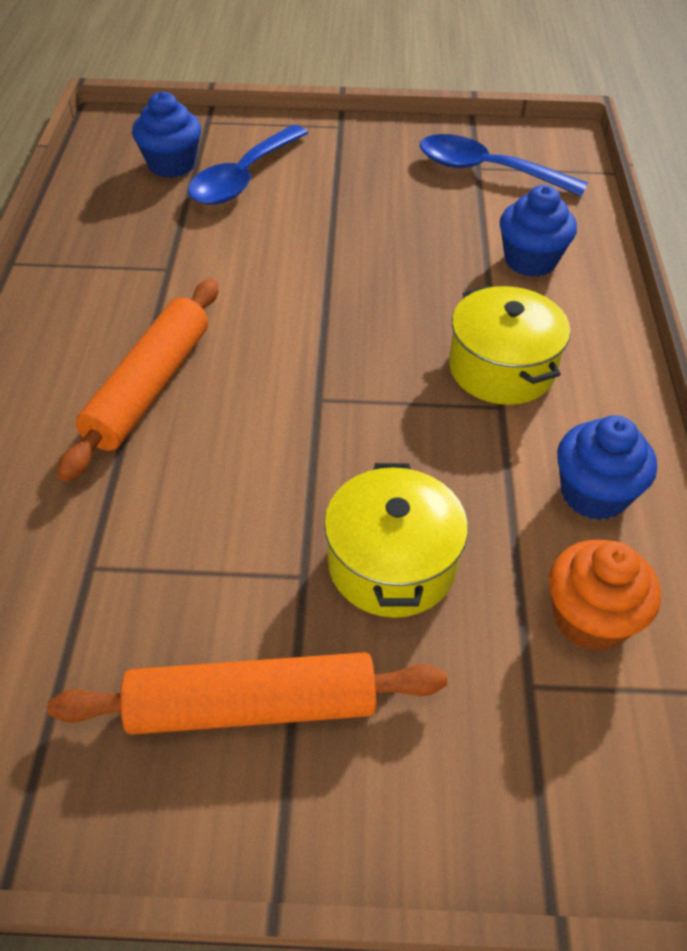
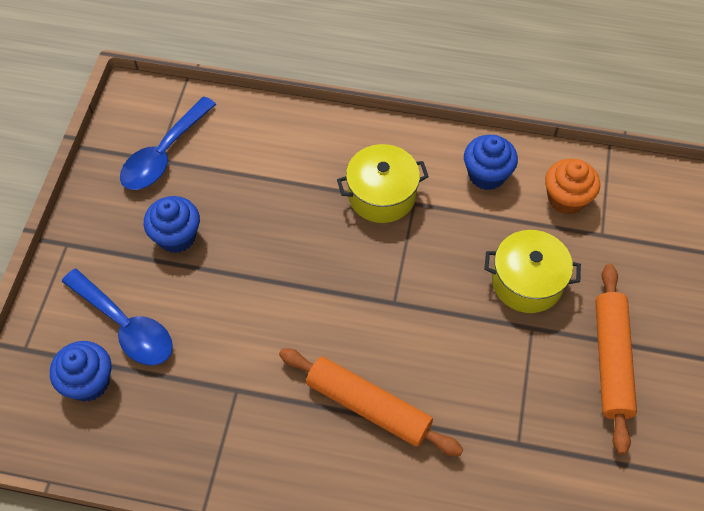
camera: 80 degrees left, 10 degrees up
(530, 260) = (278, 153): blue cupcake -> blue cupcake (176, 236)

